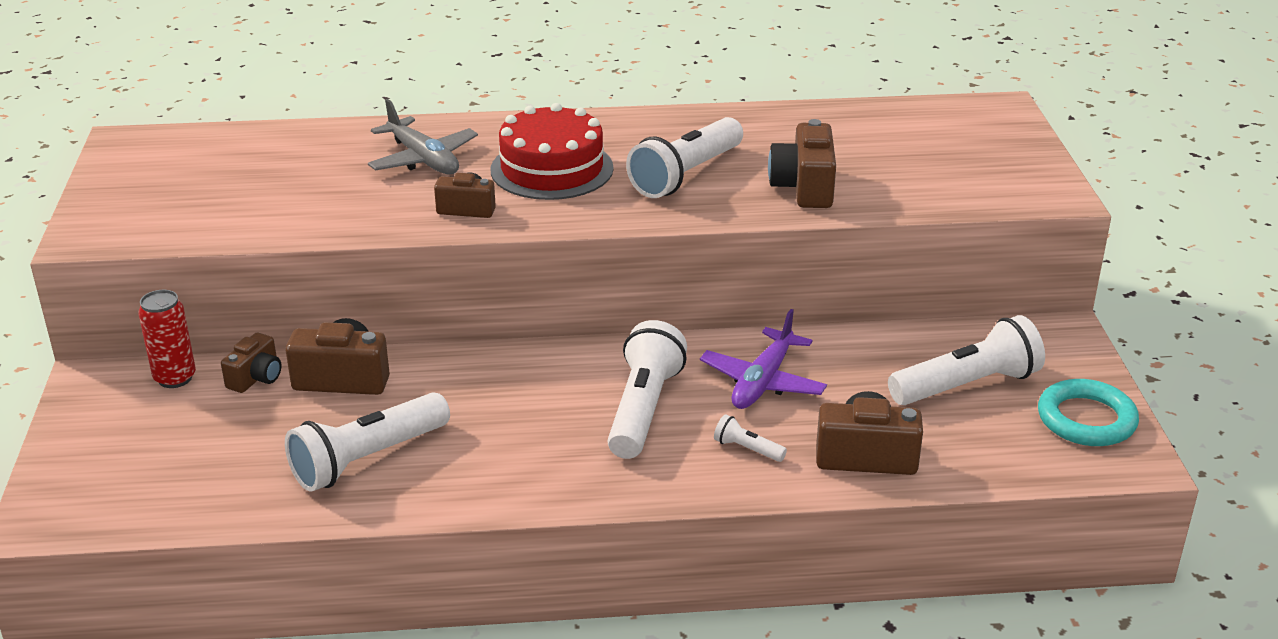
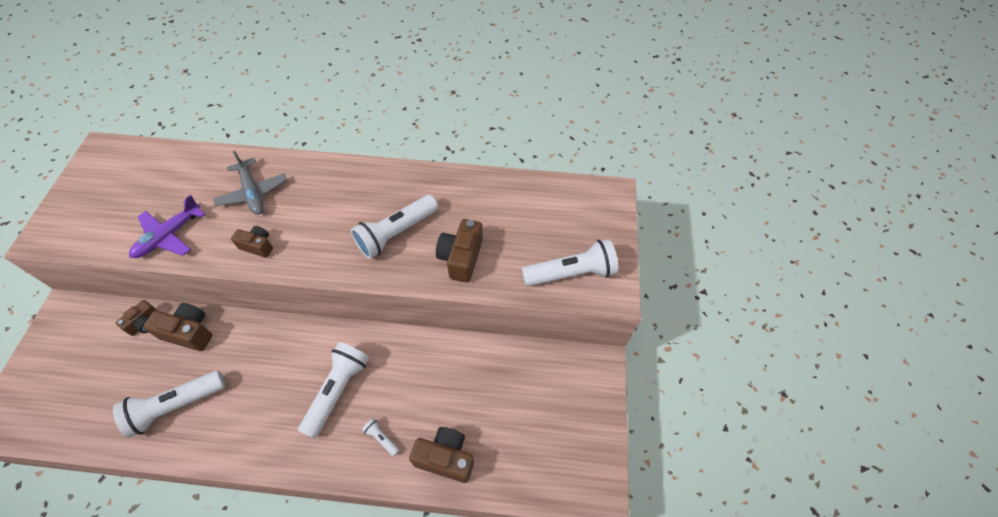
camera: 10 degrees right, 25 degrees up
(175, 378) = (104, 316): red can -> none
(552, 169) = (321, 214): red cake -> none
(762, 382) = (411, 378): purple plane -> purple plane (169, 236)
(967, 385) = (526, 404): white flashlight -> white flashlight (571, 273)
(1086, 419) = (585, 449): turquoise ring -> none

